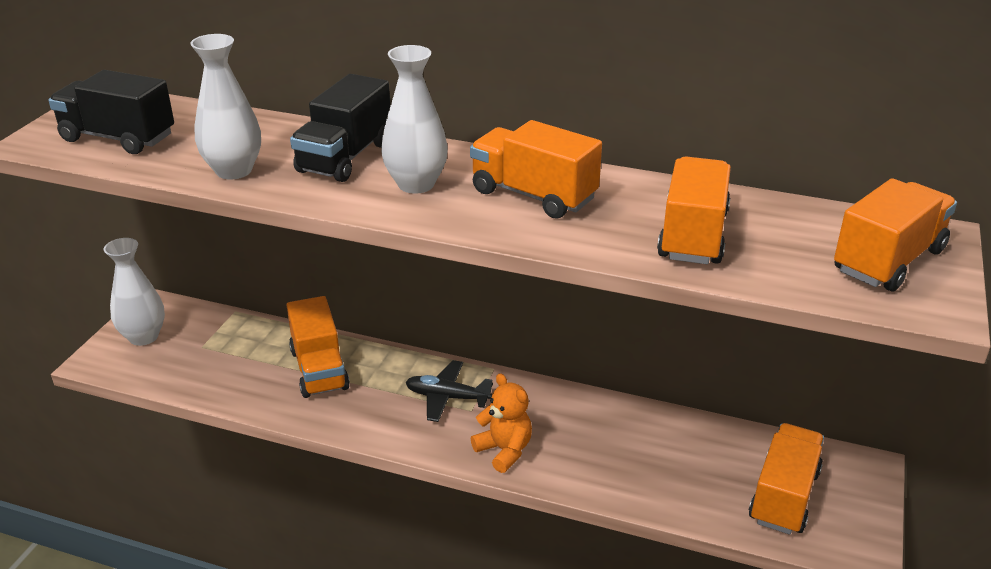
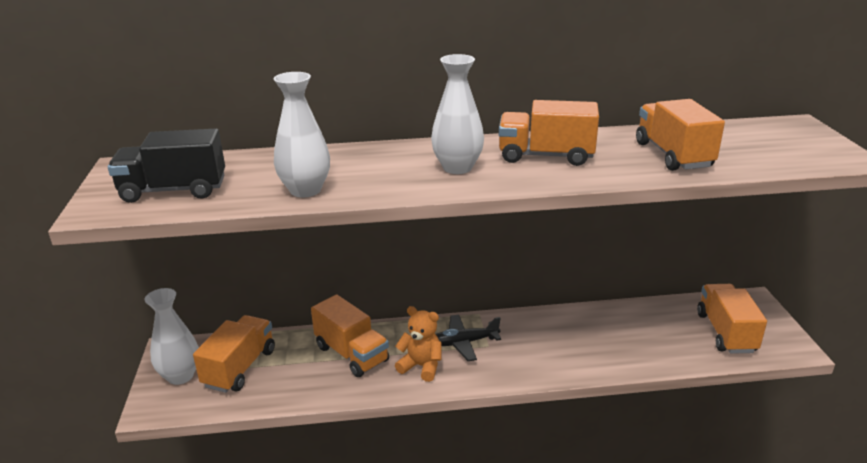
camera: 25 degrees left, 5 degrees down
(345, 157) = (382, 163): black truck -> none
(504, 450) = (534, 364): orange teddy bear -> orange teddy bear (421, 366)
(888, 261) = (794, 142): orange truck -> orange truck (240, 368)

